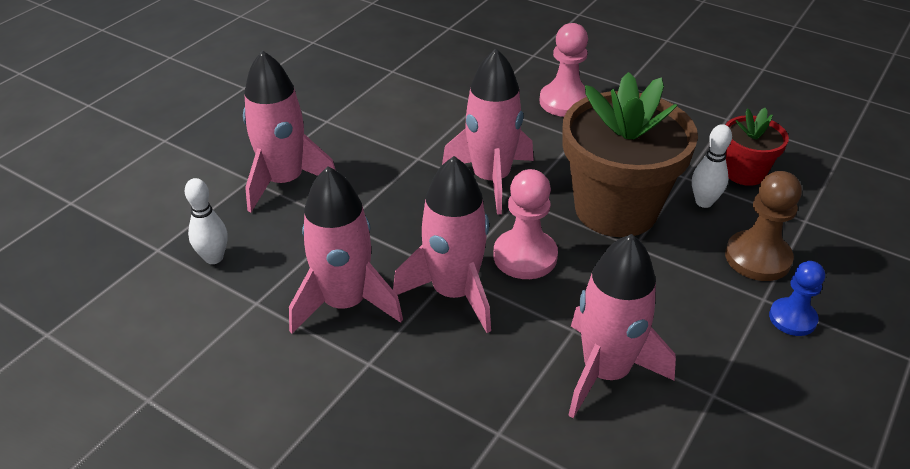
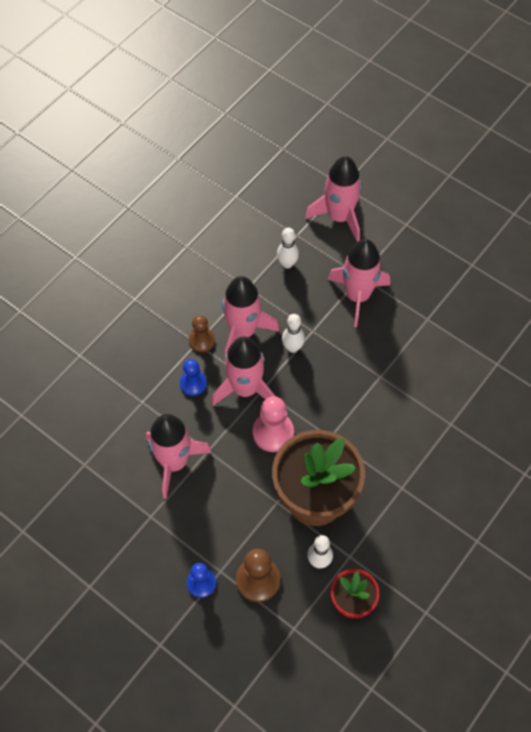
camera: 95 degrees right, 20 degrees up
(363, 356) = (202, 340): none -> brown pawn
(374, 243) = (292, 347): none -> white bowling pin
(451, 360) = (193, 384): none -> blue pawn
(491, 179) = (353, 421): pink rocket -> pink rocket (339, 217)
(565, 102) = (451, 487): pink pawn -> none

